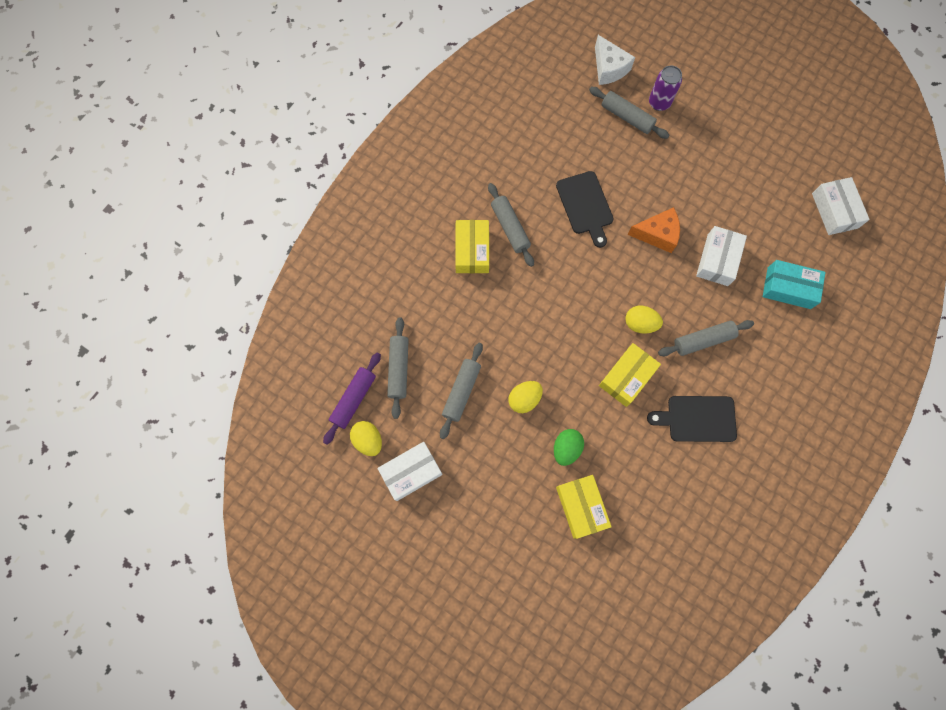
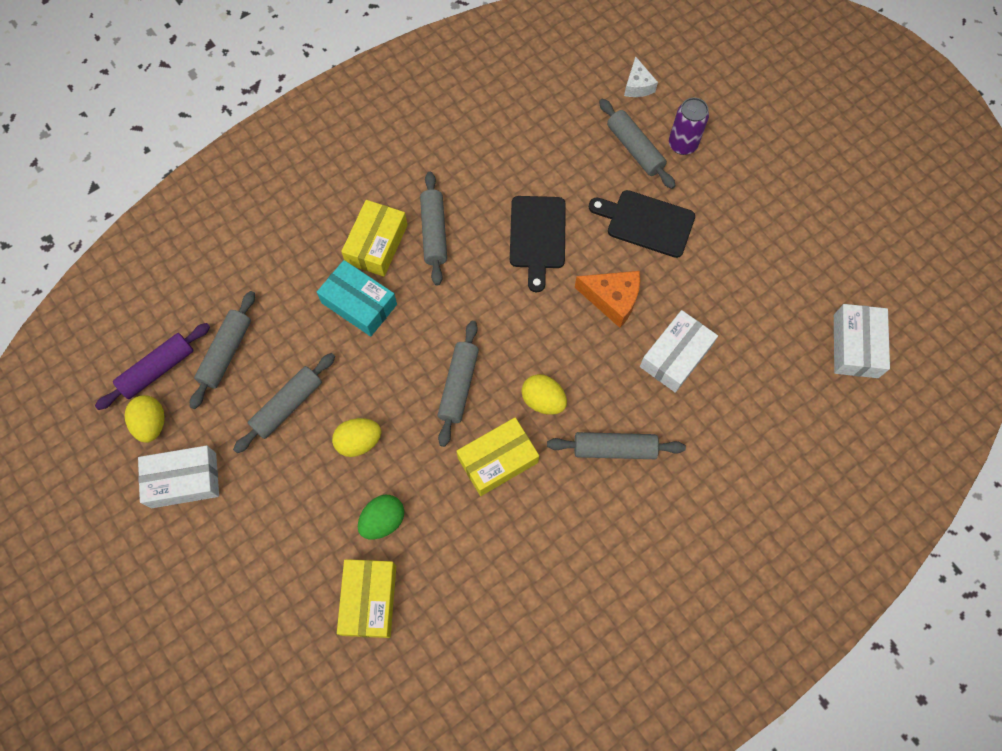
camera: 20 degrees right, 5 degrees down
(577, 334) = (459, 386): none -> grey rolling pin
(609, 68) = (637, 86): white cheese -> white cheese, size x0.65
(697, 418) = (565, 544): black cutting board -> black cutting board (646, 222)
(788, 288) = (754, 422): turquoise box -> turquoise box (359, 304)

